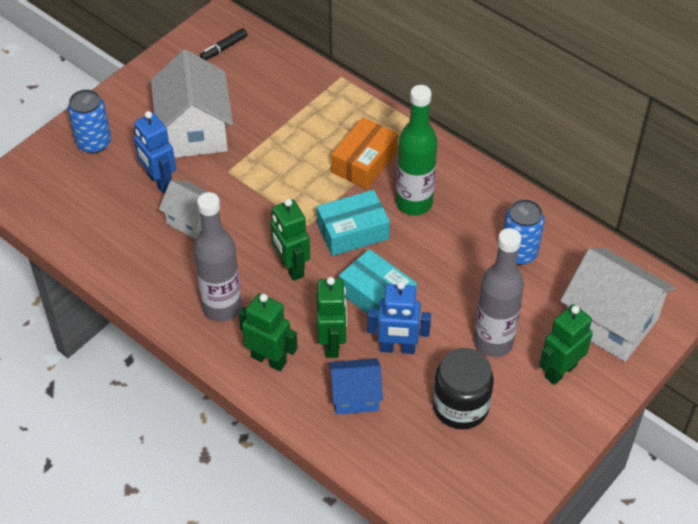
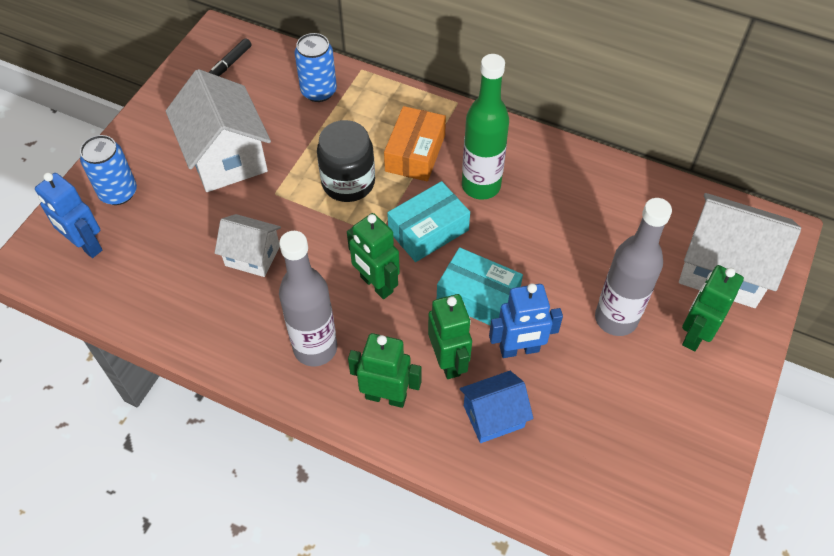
camera: 15 degrees left, 5 degrees up
(159, 181) = (203, 220): blue robot -> blue robot (86, 245)
(460, 406) = (609, 400): black jar -> black jar (348, 182)
(519, 253) = (605, 215): blue can -> blue can (318, 91)

